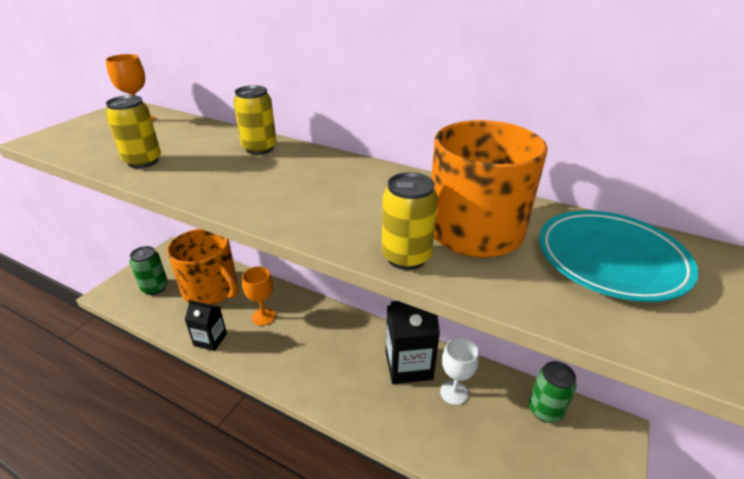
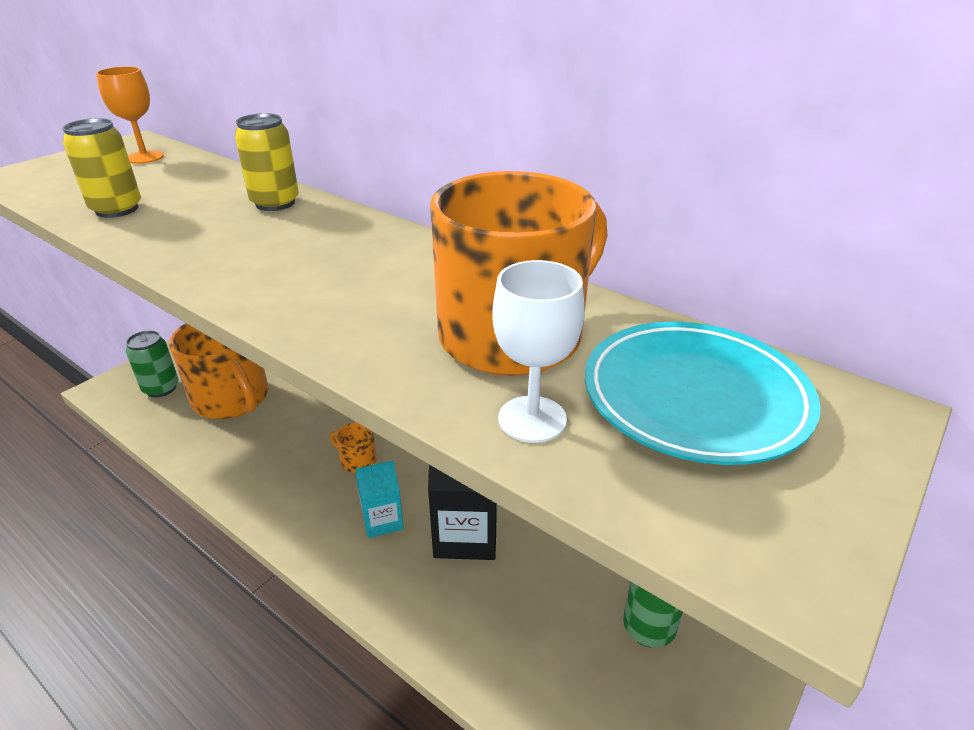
camera: 10 degrees right, 0 degrees up
(210, 339) = (209, 465): black carton -> none
(263, 316) = (288, 443): orange goblet -> none
(317, 323) = (357, 460): none -> orange mug
(348, 363) = (382, 520): none -> turquoise carton
(406, 257) = (389, 363): yellow can -> none
(454, 392) = (519, 582): white goblet -> white goblet (532, 419)

